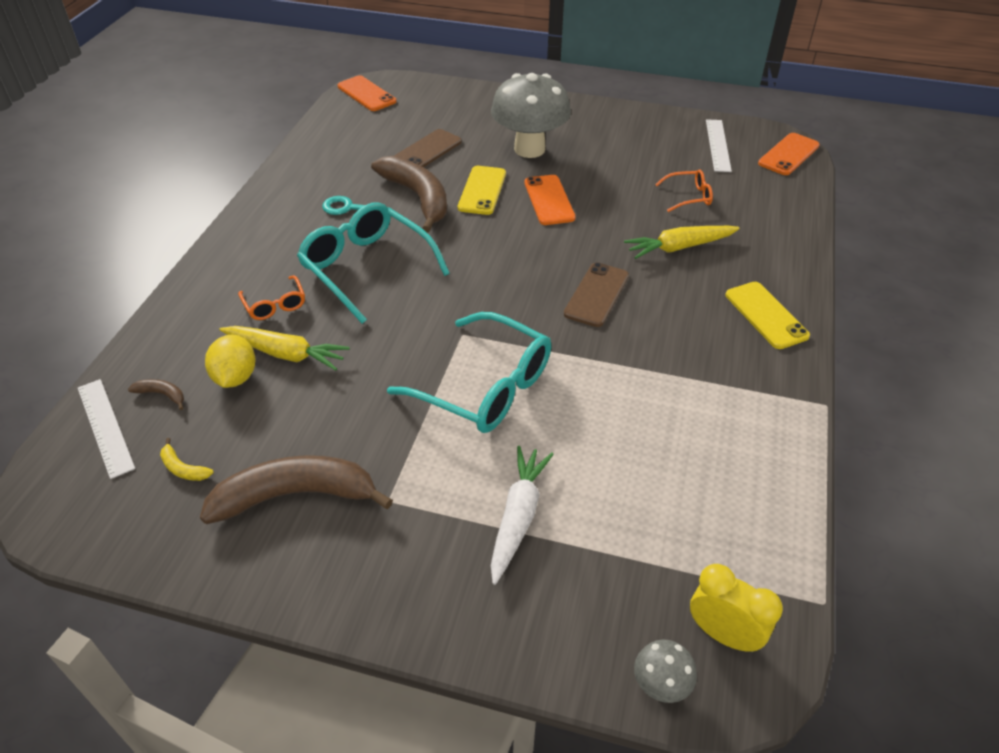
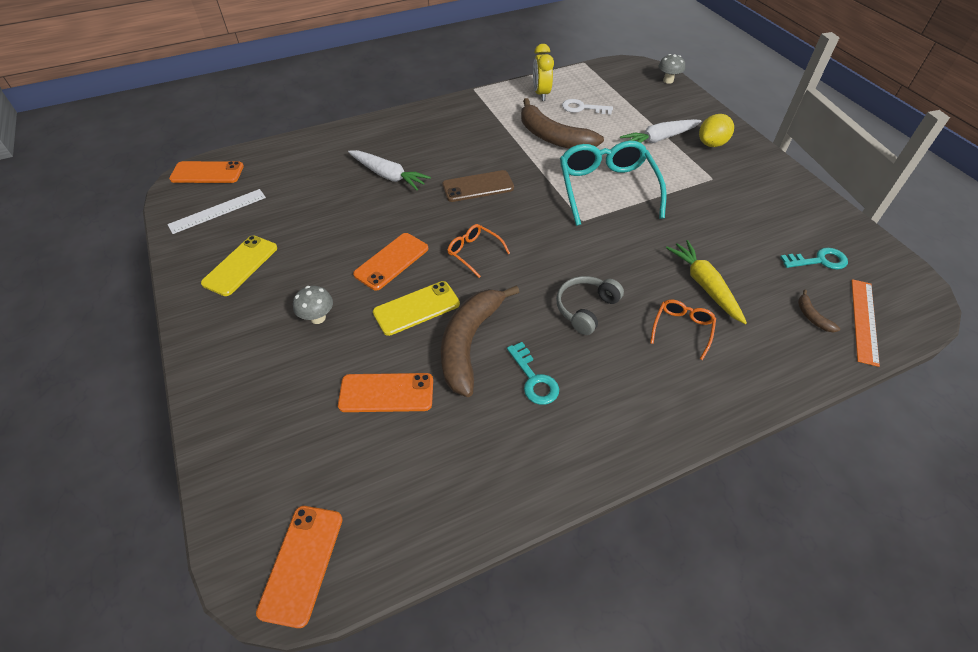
camera: 130 degrees left, 5 degrees up
(105, 427) = (864, 320): white ruler -> orange ruler
(183, 468) = (819, 261): yellow banana -> turquoise key
(235, 377) = (751, 293): yellow lemon -> yellow lemon (711, 144)
(295, 495) = (760, 208): brown banana -> brown banana (553, 137)
(366, 268) = (586, 309): turquoise glasses -> grey headphones
(427, 151) = (386, 393): brown phone -> orange phone
(529, 149) = (318, 318): grey mushroom -> grey mushroom, size x0.43
(673, 489) = (582, 108): none -> white key
(679, 247) = (388, 175): yellow carrot -> white carrot
(689, 196) = (316, 195): orange glasses -> orange glasses (474, 252)
(723, 634) = (629, 76): yellow clock -> yellow clock (541, 94)
(766, 315) = (423, 123): yellow phone -> yellow phone (240, 265)

